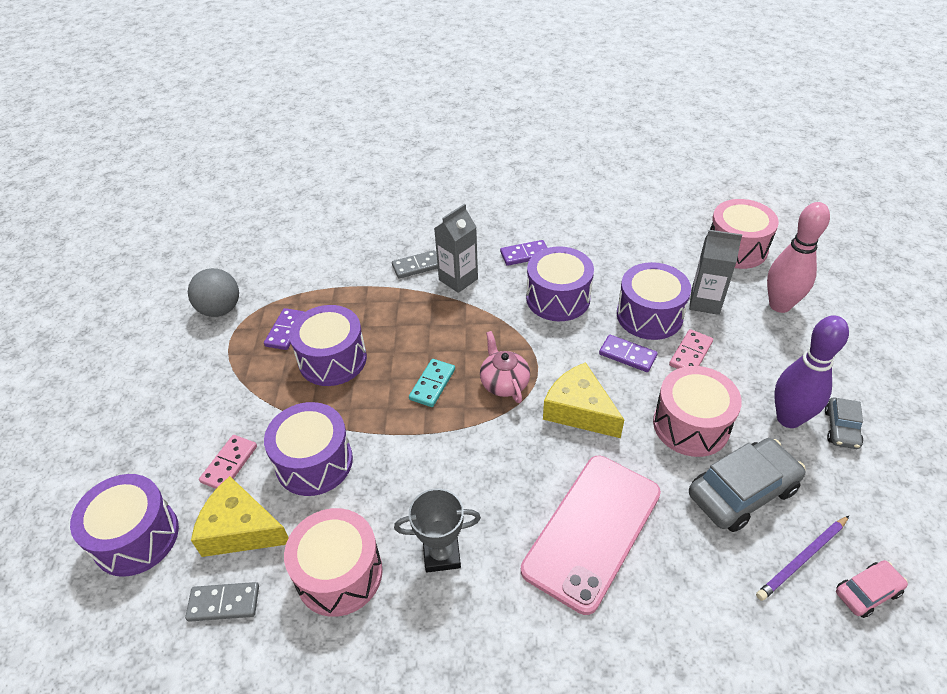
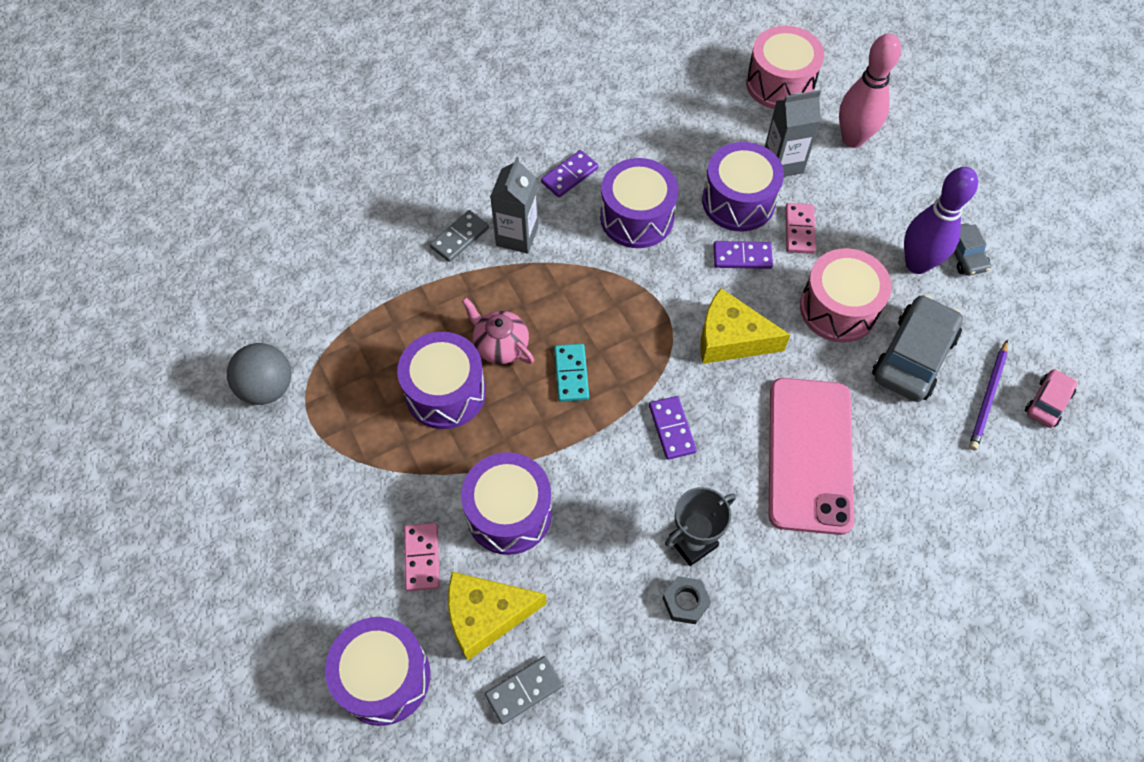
camera: 30 degrees left, 15 degrees up
(286, 331) = (367, 381): purple domino -> purple domino (672, 429)
(339, 574) = (612, 608): pink drum -> none
(402, 600) = (685, 602): none -> grey nut
(504, 383) = (642, 340): pink teapot -> pink teapot (500, 345)

